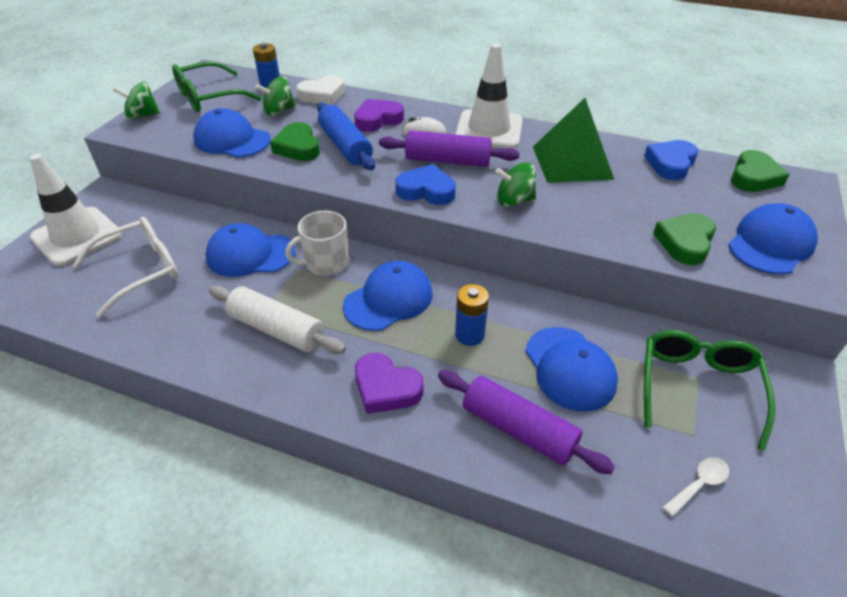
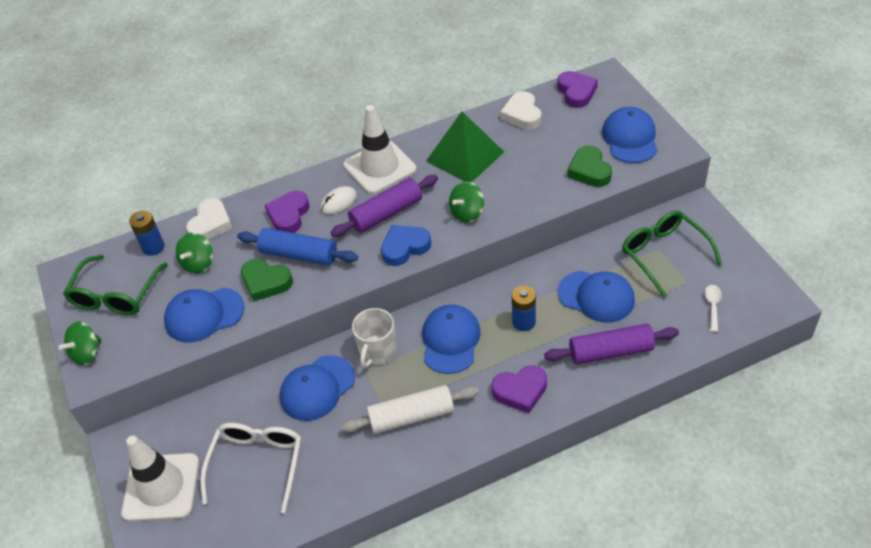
camera: 40 degrees left, 5 degrees up
(670, 164) = (522, 114): blue heart -> white heart
(753, 177) = (576, 92): green heart -> purple heart

